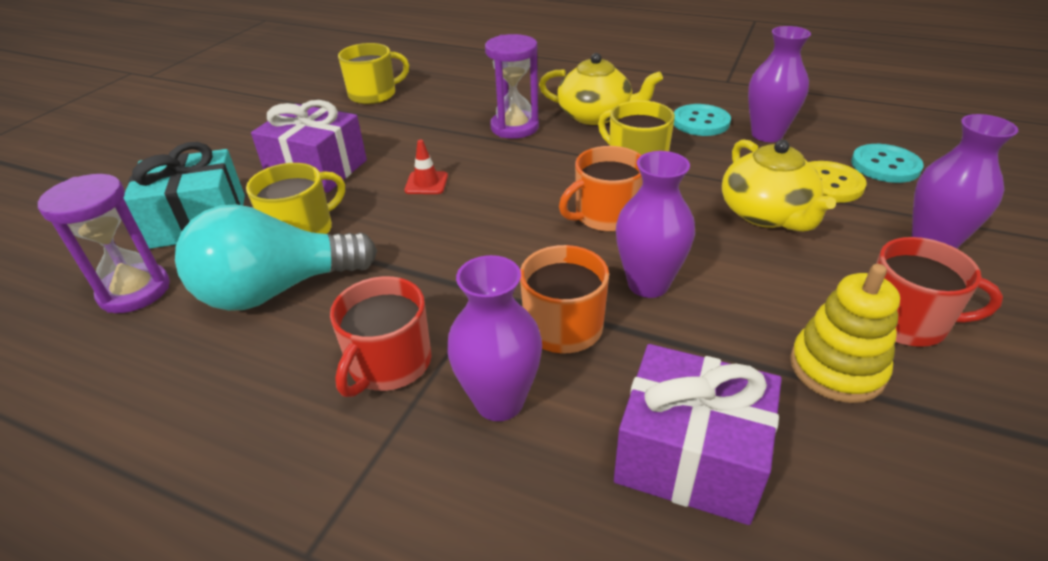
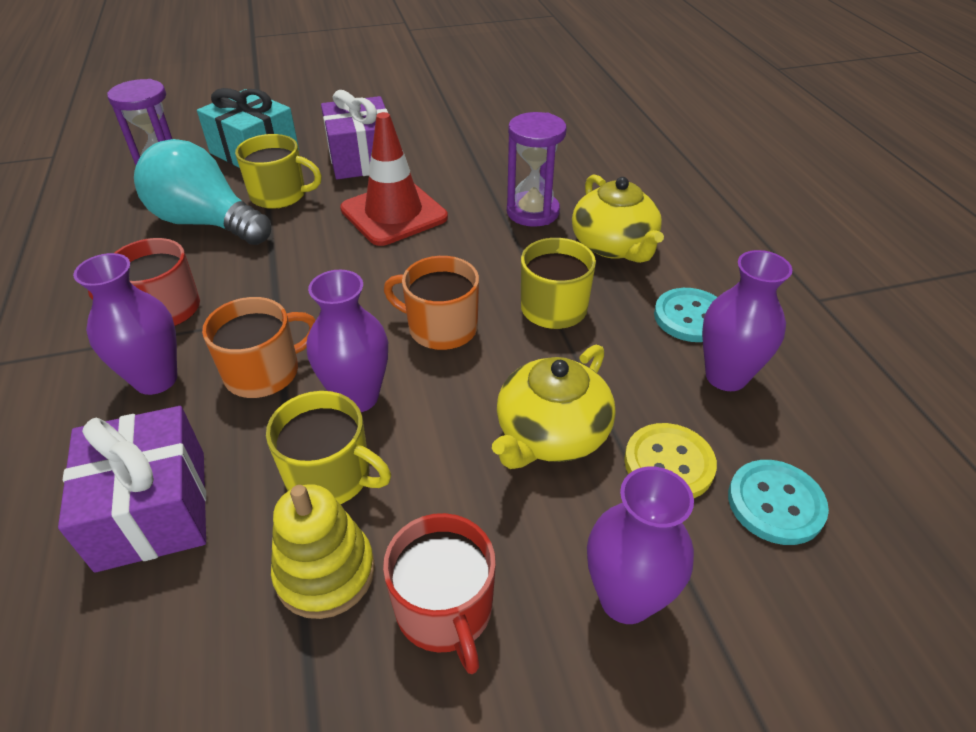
camera: 50 degrees right, 5 degrees up
(374, 95) = (498, 121): yellow mug -> yellow mug (330, 476)
(426, 183) = (394, 213): red traffic cone -> red traffic cone, size x2.25

